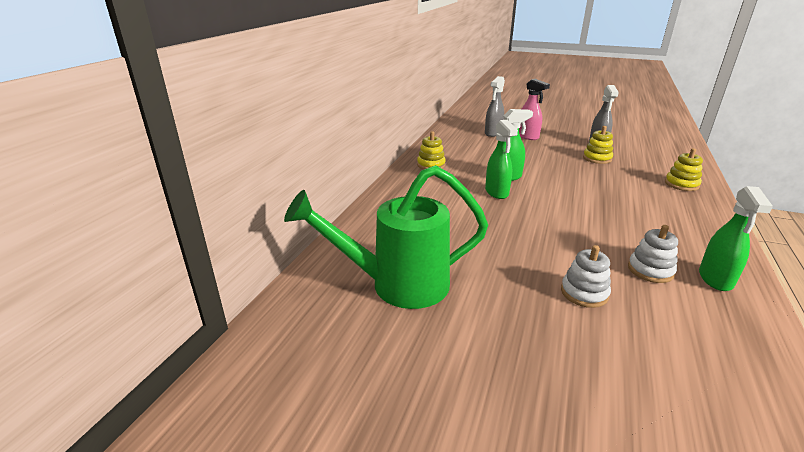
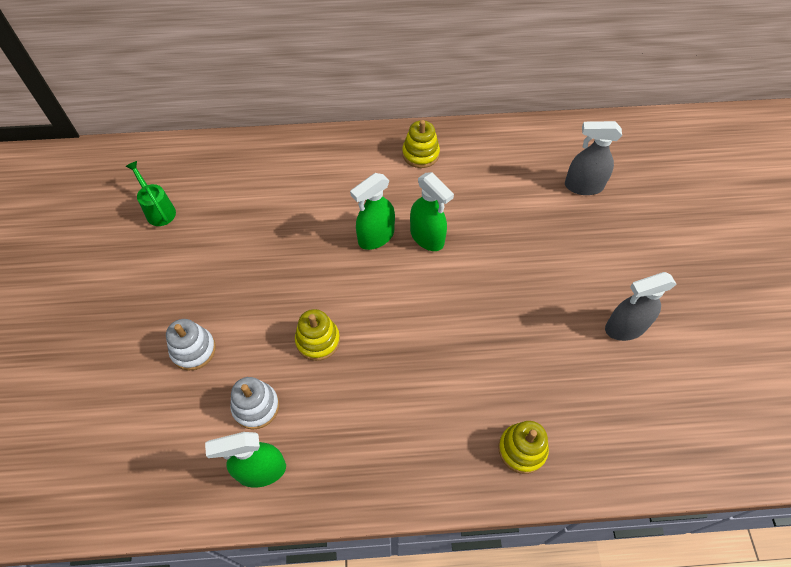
camera: 65 degrees right, 30 degrees up
(396, 285) = (158, 210): green watering can -> green watering can, size x0.43
(527, 137) = (598, 230): pink spray bottle -> none
(597, 158) = (562, 332): yellow stacking toy -> yellow stacking toy (318, 340)

